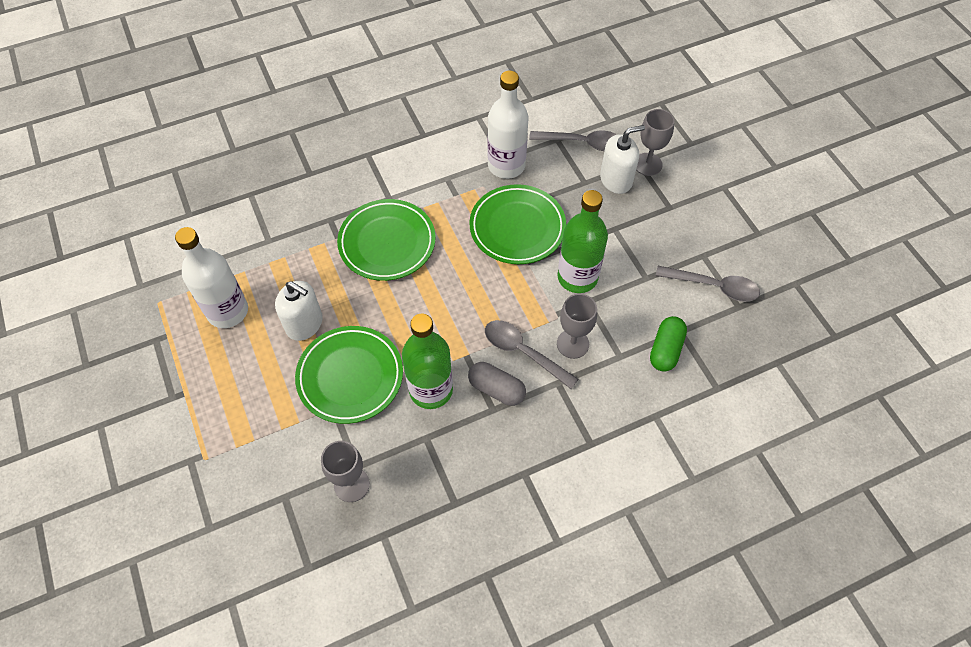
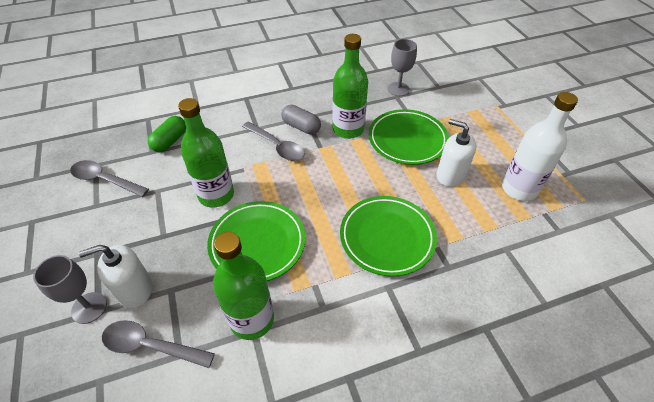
camera: 175 degrees left, 10 degrees down
(506, 165) = (252, 319): white bottle -> green bottle
(572, 344) = (238, 149): grey goblet -> none

